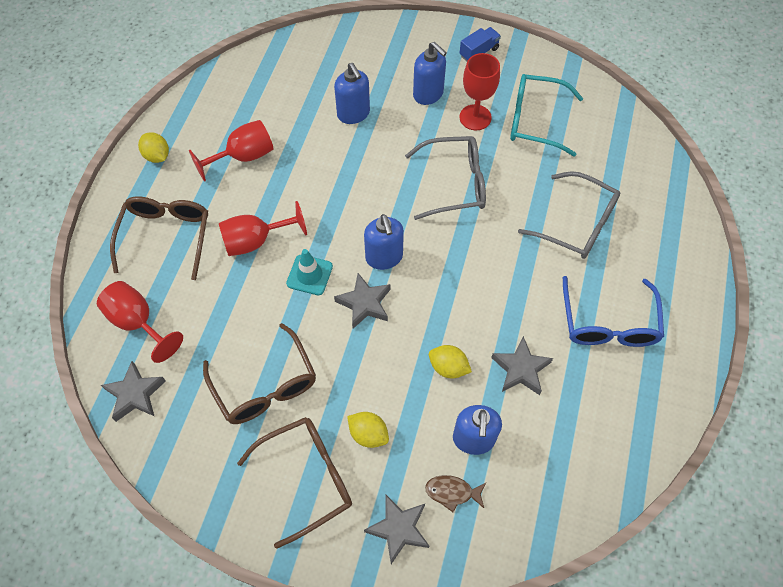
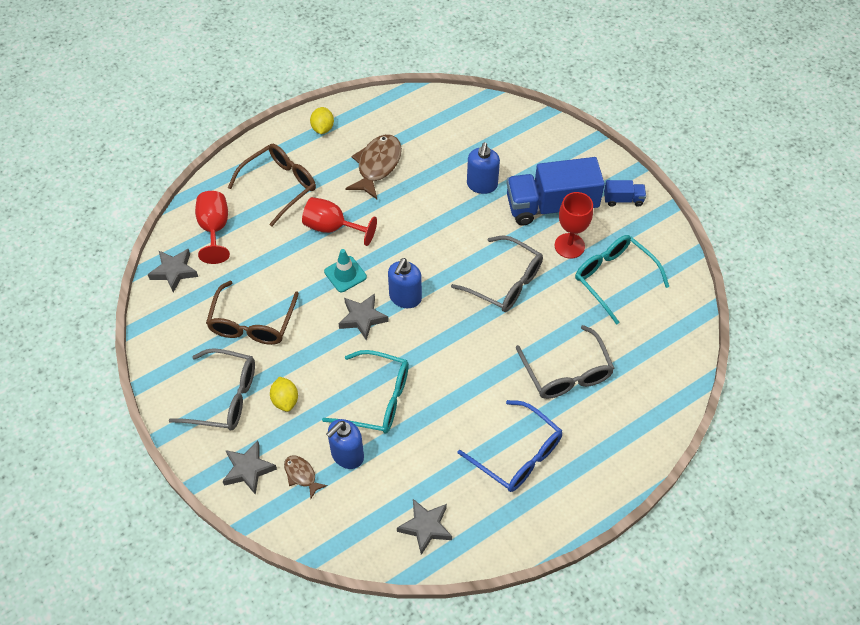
camera: 40 degrees right, 5 degrees down
(243, 157) = (377, 166): red goblet -> brown fish
(306, 478) = (223, 397): brown glasses -> grey glasses
(428, 94) = (551, 206): blue soap dispenser -> blue truck
(448, 367) = (376, 399): yellow lemon -> turquoise glasses
(520, 369) = (423, 437): grey star -> grey star (425, 527)
(608, 322) = (517, 454): blue glasses -> blue glasses turned 90 degrees counterclockwise

